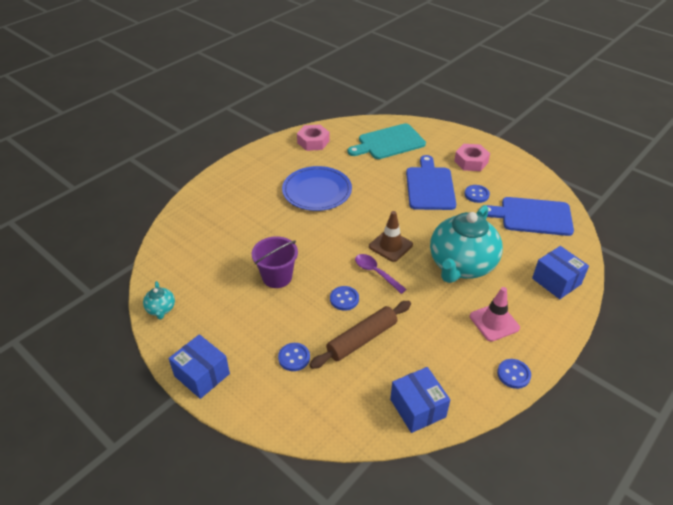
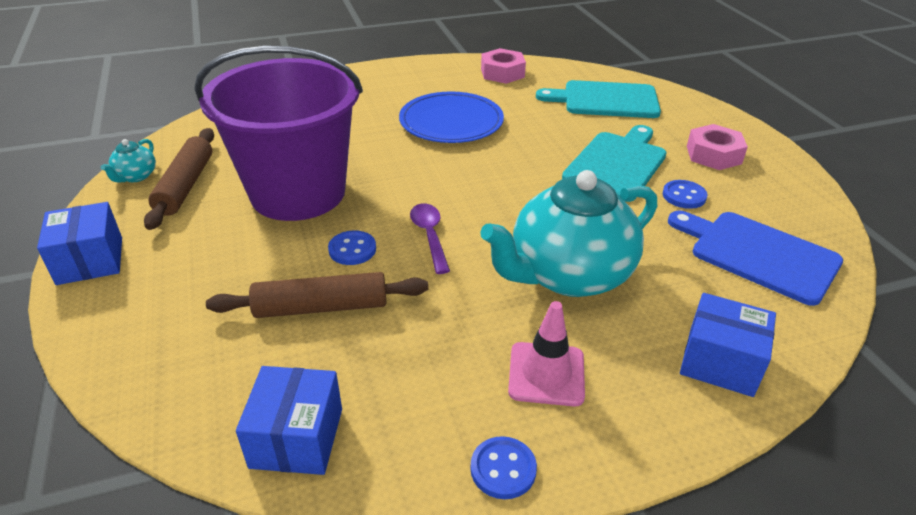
camera: 30 degrees right, 5 degrees down
(202, 301) = (185, 185): none -> brown rolling pin
(277, 277) = (298, 193): purple bucket -> purple bucket, size x2.08
(294, 358) = (211, 290): blue button -> none
(390, 246) = (485, 212): brown traffic cone -> none
(429, 186) = (617, 164): blue cutting board -> turquoise cutting board
(556, 281) = (720, 362): blue box -> blue box turned 60 degrees counterclockwise

